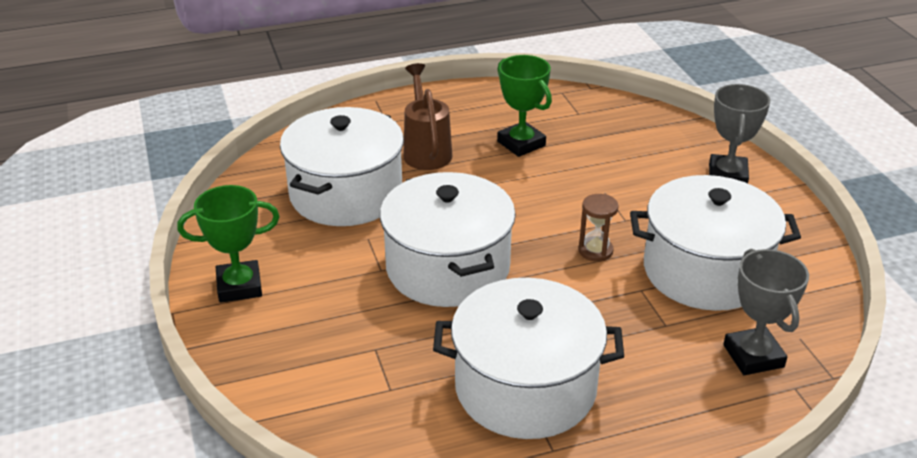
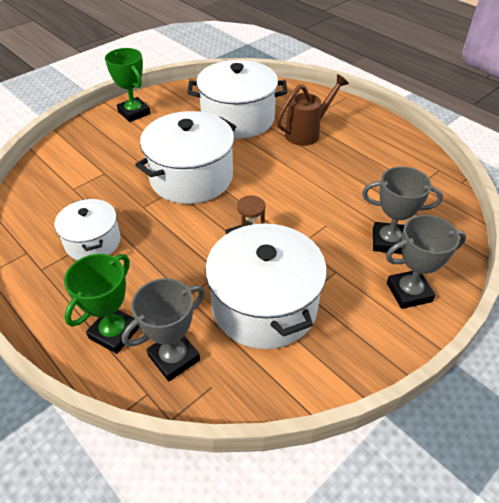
camera: 65 degrees right, 10 degrees up
(521, 143) = (351, 169): green trophy -> green trophy (114, 332)
(525, 387) = (93, 242): white pot -> white pot, size x0.58
(652, 162) = (388, 241): none -> grey trophy

